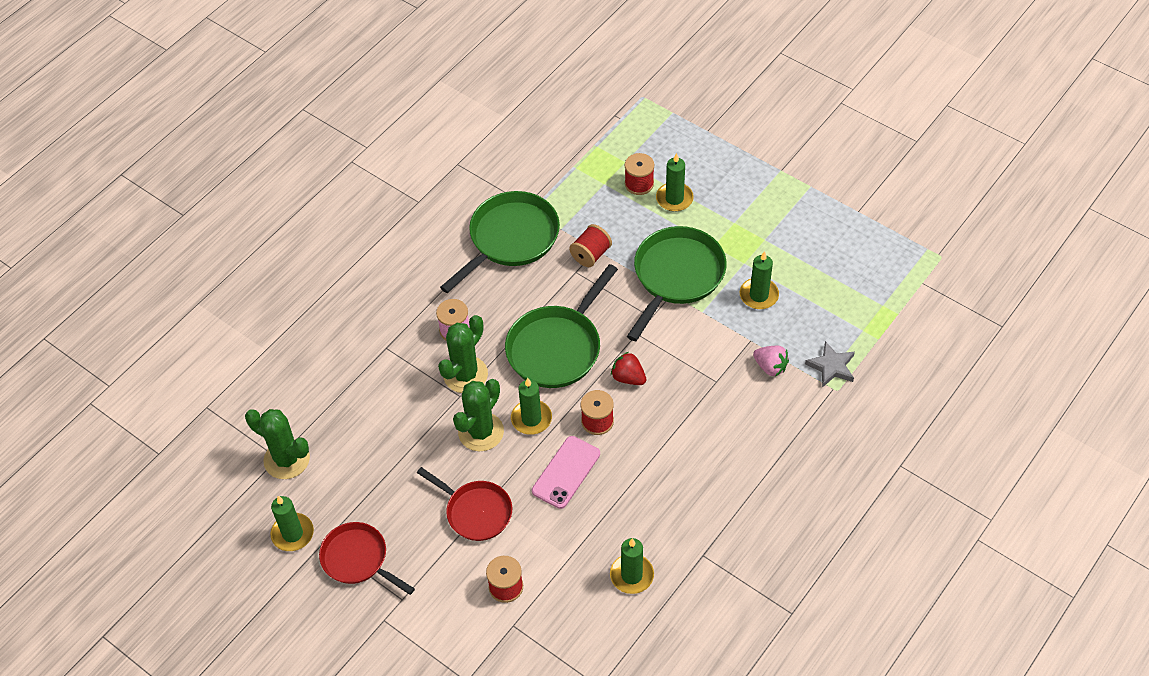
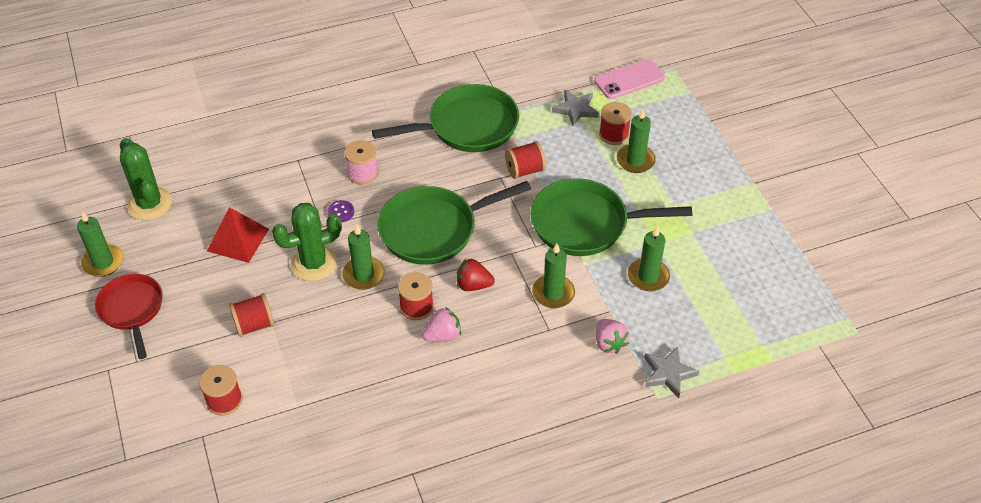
camera: 30 degrees right, 5 degrees down
(396, 447) = (238, 240): none -> red pyramid
(465, 375) = (341, 212): green cactus -> purple button
(476, 512) = (254, 325): red pan -> red spool
(566, 472) = (354, 334): pink phone -> pink phone (629, 79)
(590, 176) = (575, 109): none -> grey star
(628, 377) = (473, 285): red strawberry -> red strawberry turned 60 degrees counterclockwise
(631, 575) = (335, 453): green candle -> green candle (553, 293)
(638, 433) = (443, 335): none -> pink strawberry
(676, 276) = (585, 224): green pan -> green pan turned 150 degrees counterclockwise

